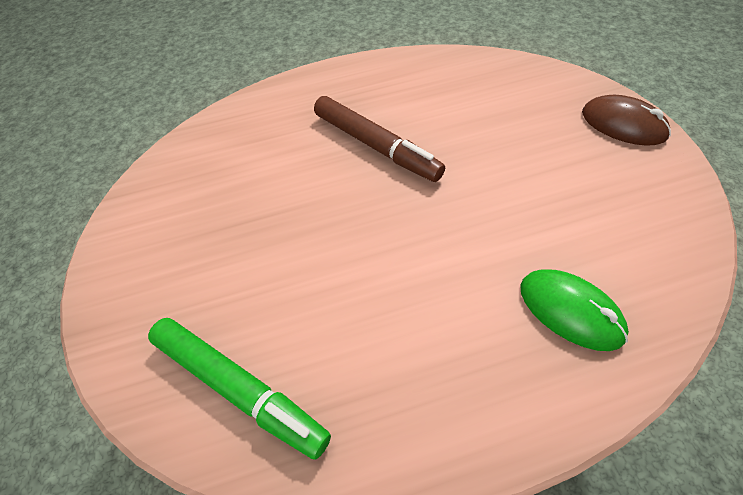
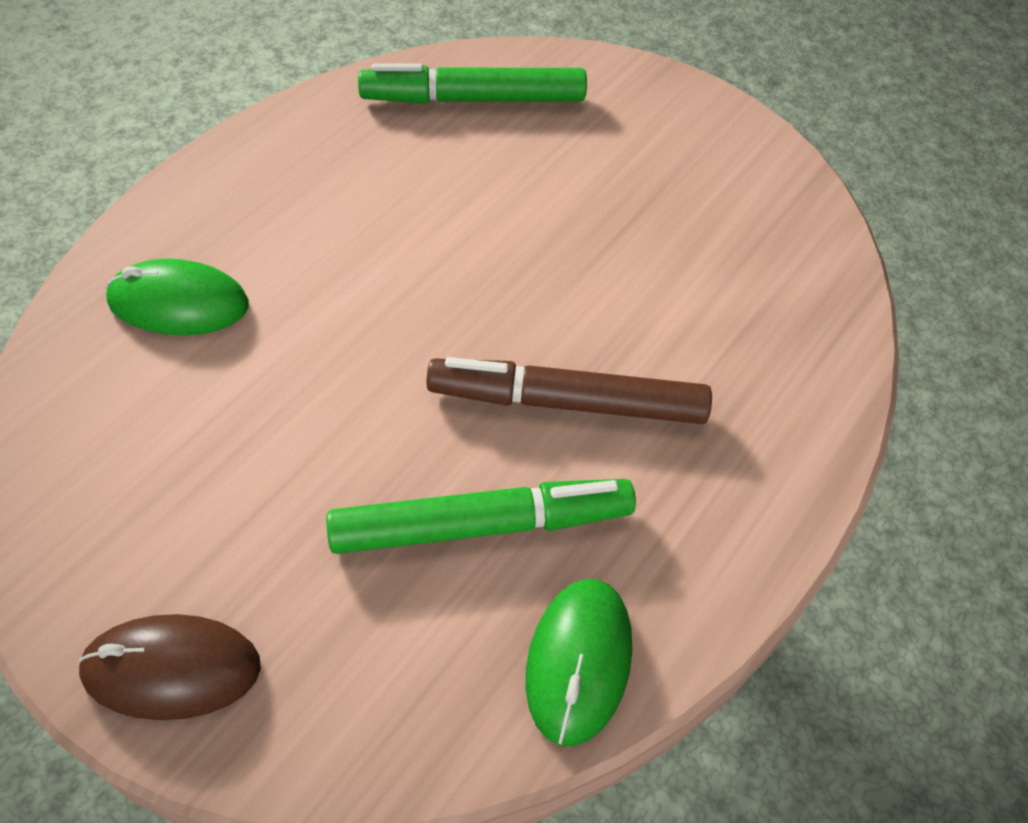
camera: 135 degrees right, 0 degrees up
(451, 66) = (579, 661): none -> green mouse
(457, 118) = (479, 525): none -> green marker

